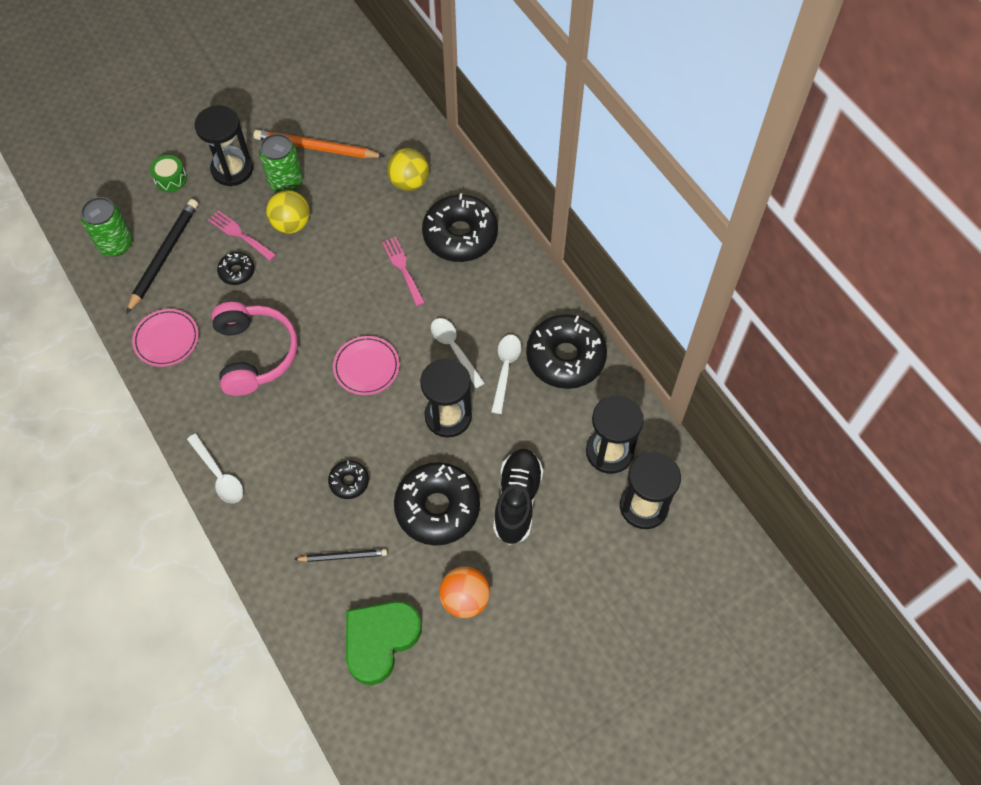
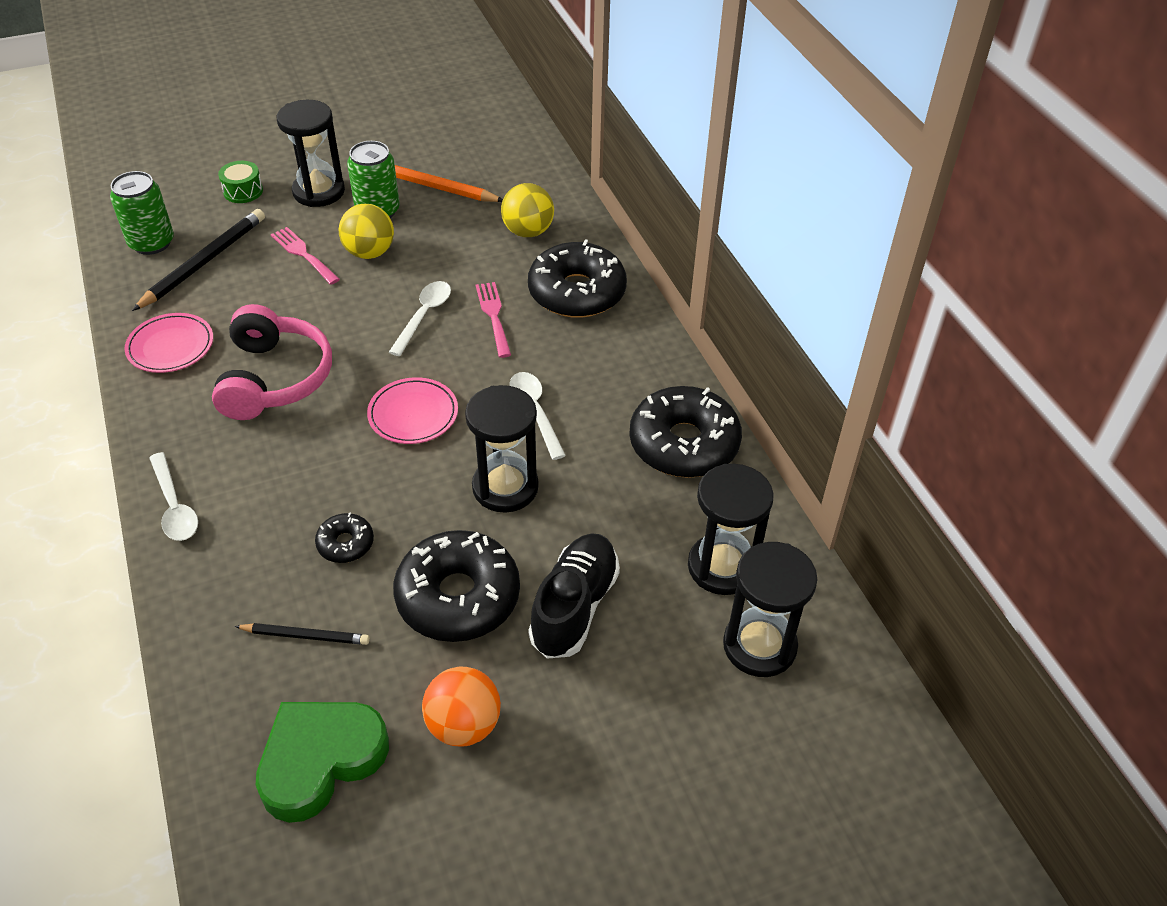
camera: 10 degrees right, 15 degrees down
(237, 271) = (285, 290): black donut -> none
(505, 369) = (598, 445): white spoon -> white spoon (424, 316)

